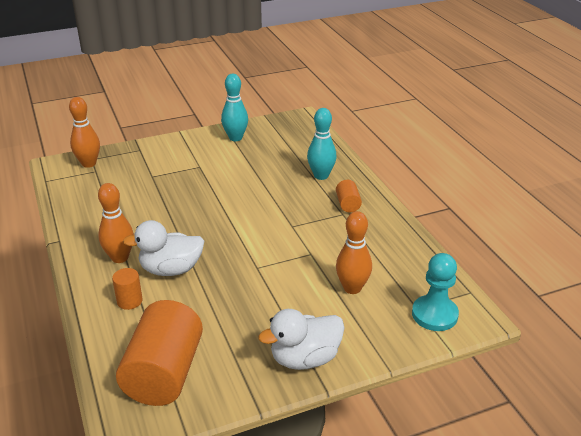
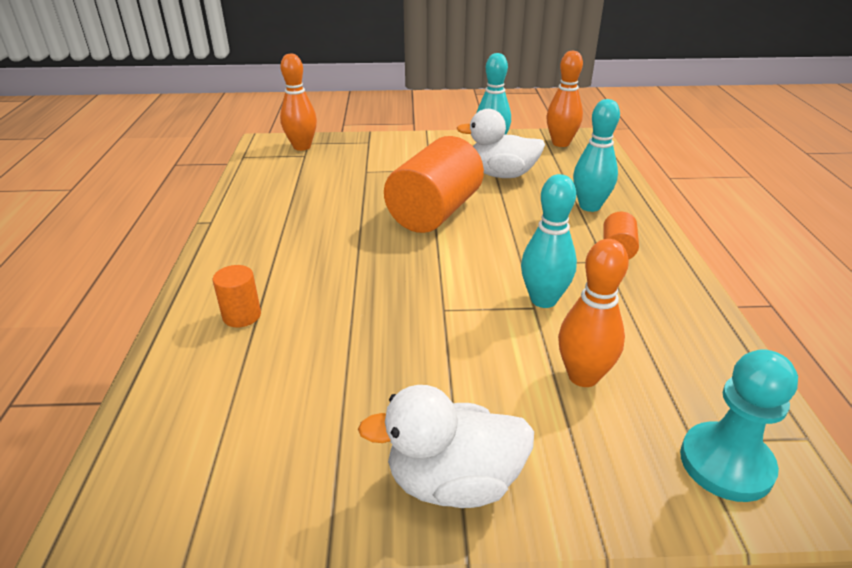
camera: 20 degrees right, 0 degrees up
(120, 257) = (267, 256): orange bowling pin -> orange bowling pin (560, 143)
(164, 373) = (218, 440): orange cylinder -> orange cylinder (435, 212)
(171, 269) = (322, 285): white duck -> white duck (501, 174)
(314, 248) = (543, 300): none -> turquoise bowling pin

